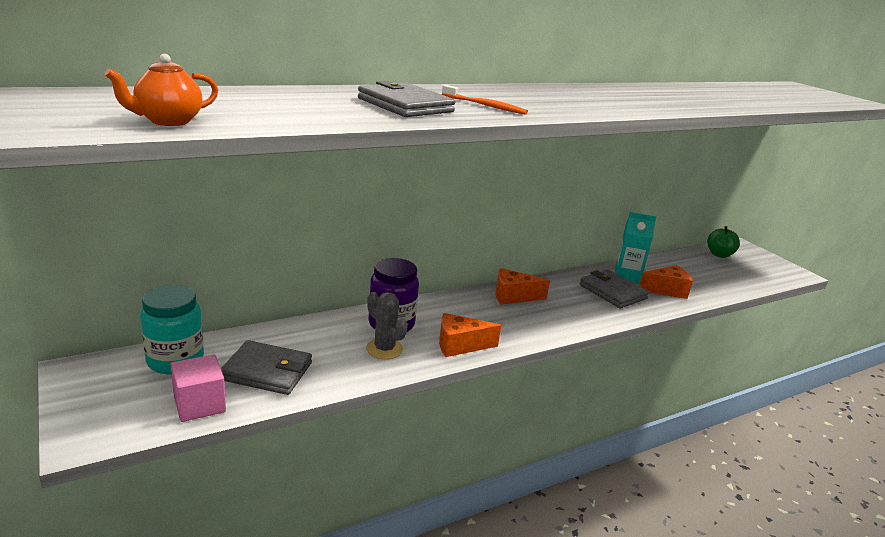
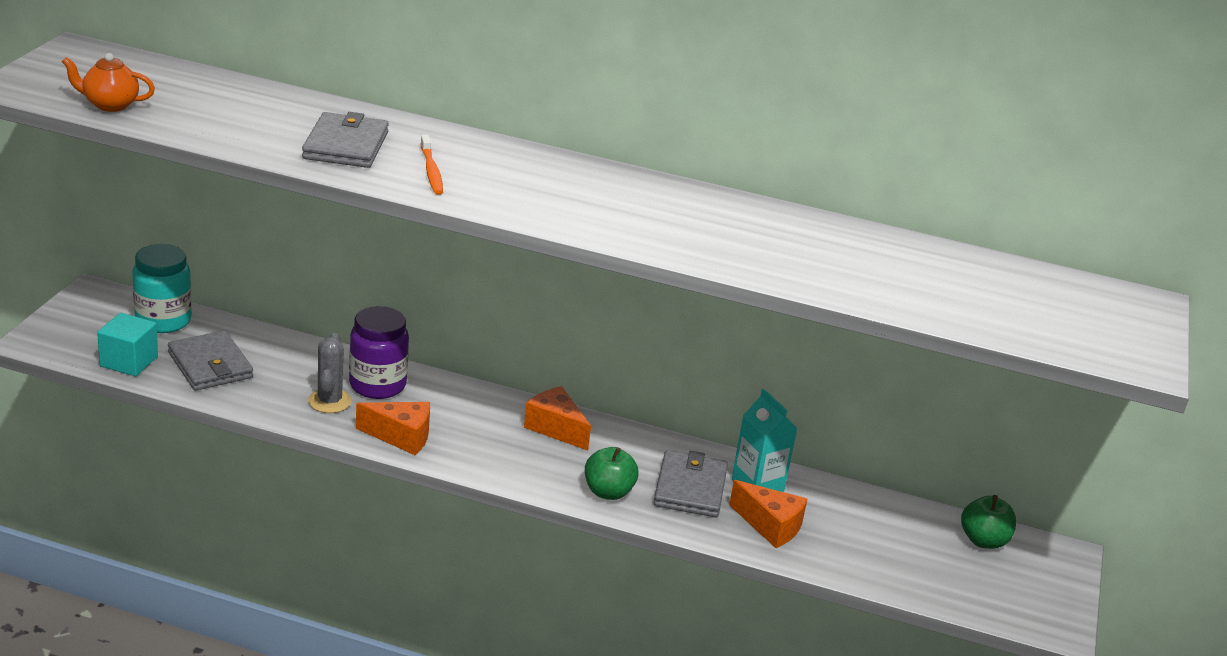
camera: 45 degrees right, 5 degrees up
(199, 404) = (129, 361): pink cube -> turquoise cube
(460, 345) = (401, 437): orange cheese -> orange cheese turned 150 degrees clockwise
(593, 313) = (608, 492): none -> green apple

